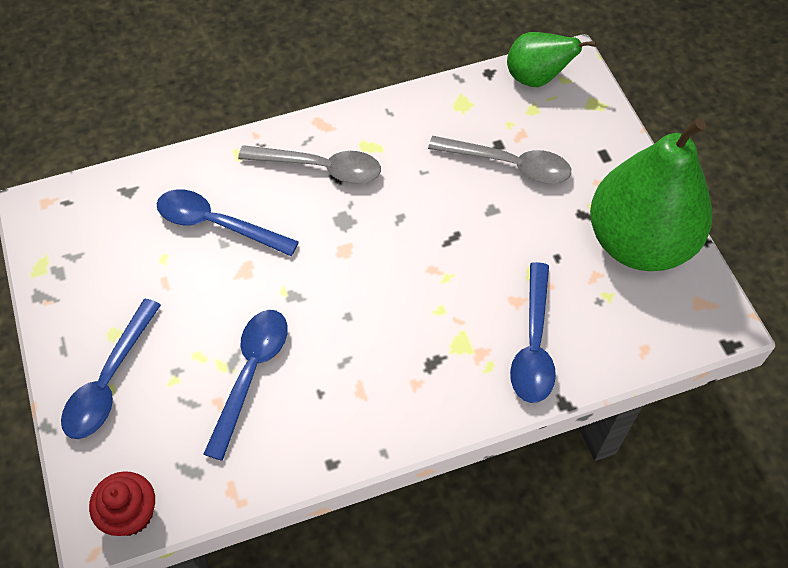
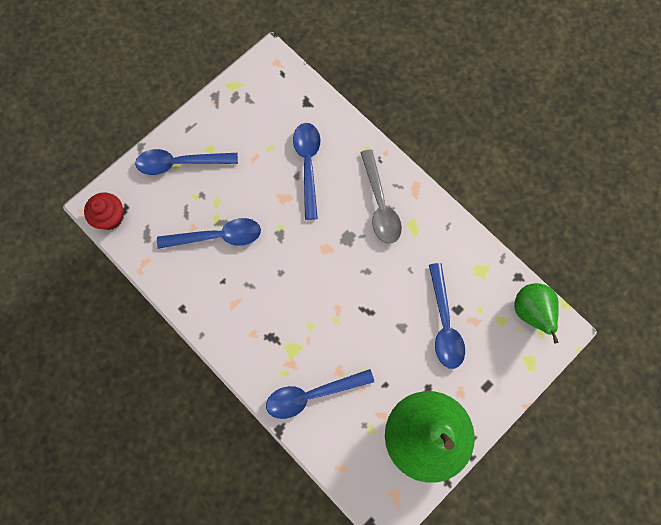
camera: 65 degrees right, 15 degrees up
(510, 165) = (444, 324): grey spoon -> blue spoon

